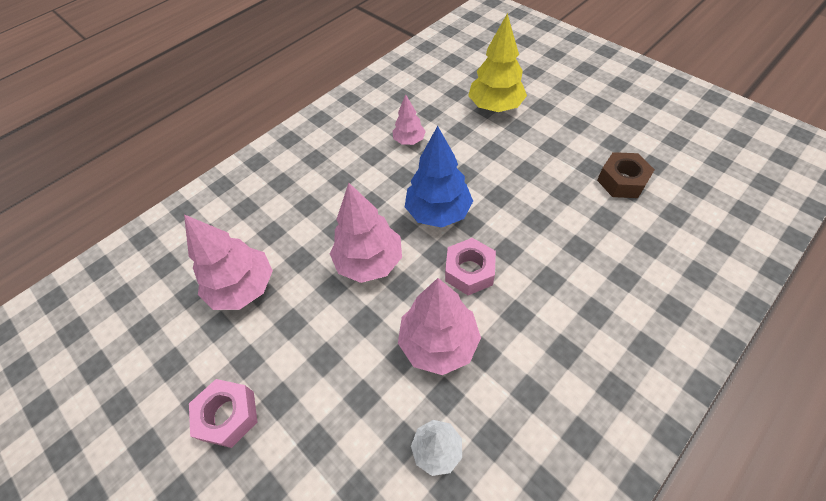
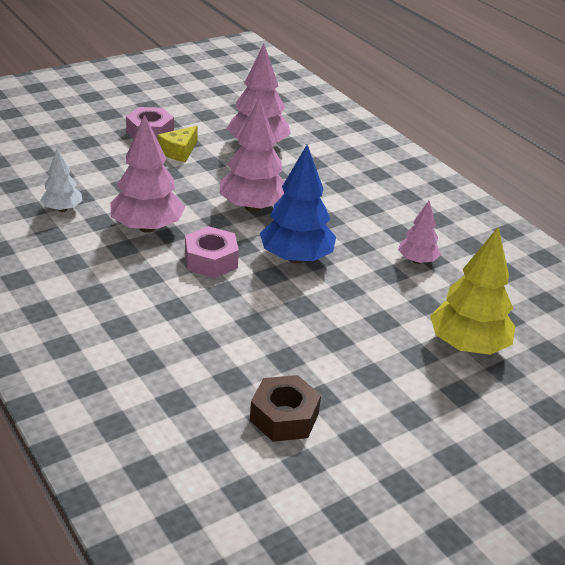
camera: 95 degrees right, 20 degrees down
(271, 364) = (179, 151): none -> yellow cheese

